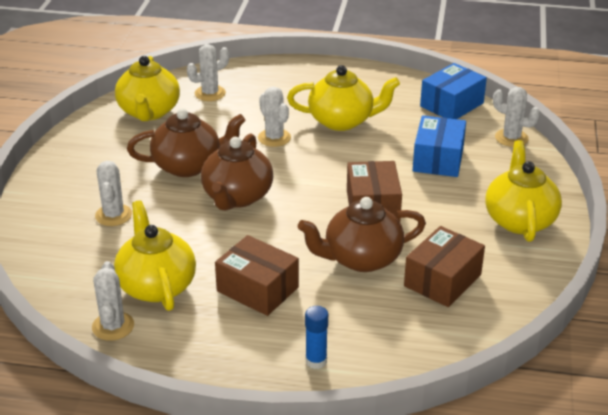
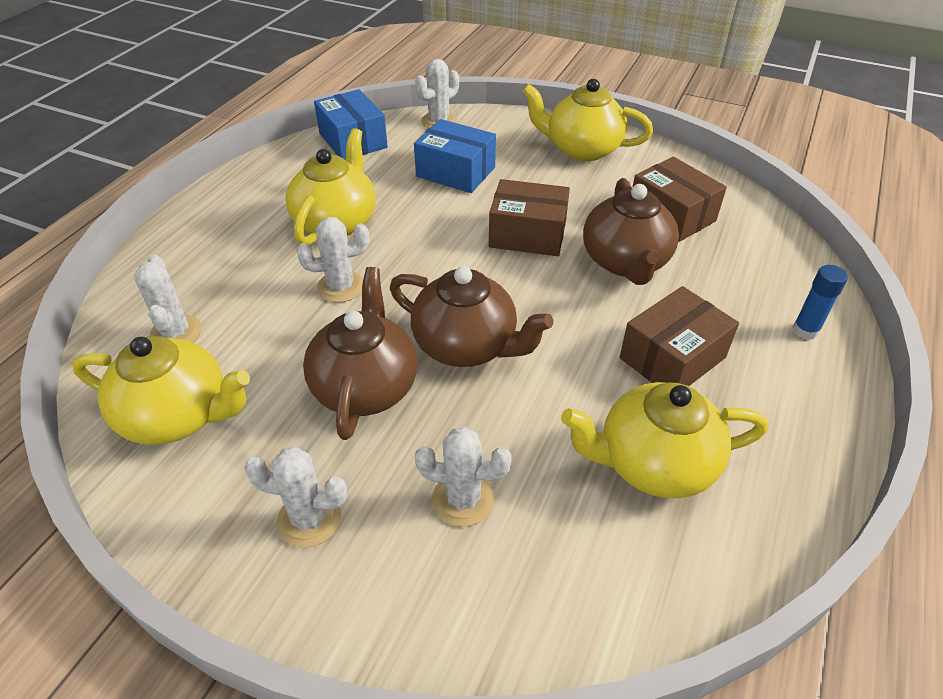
camera: 75 degrees left, 10 degrees up
(113, 326) = (744, 529): white cactus -> white cactus (309, 519)

